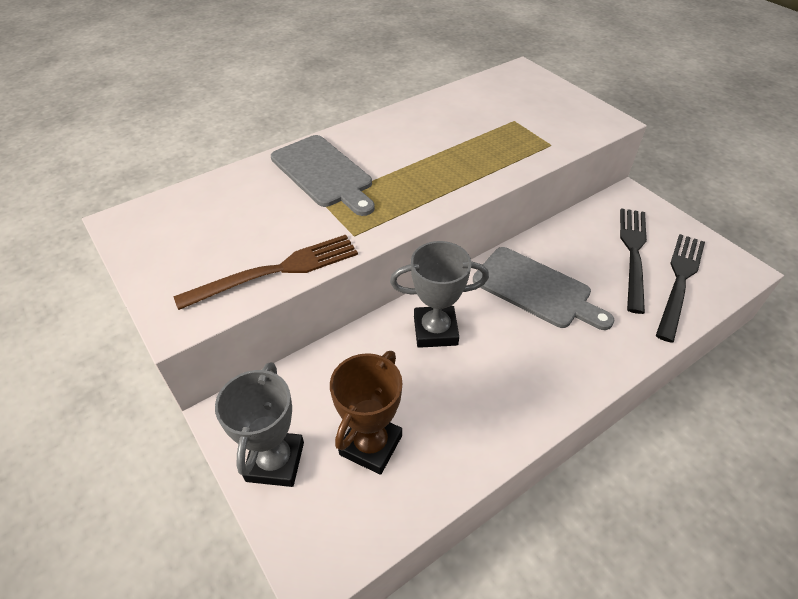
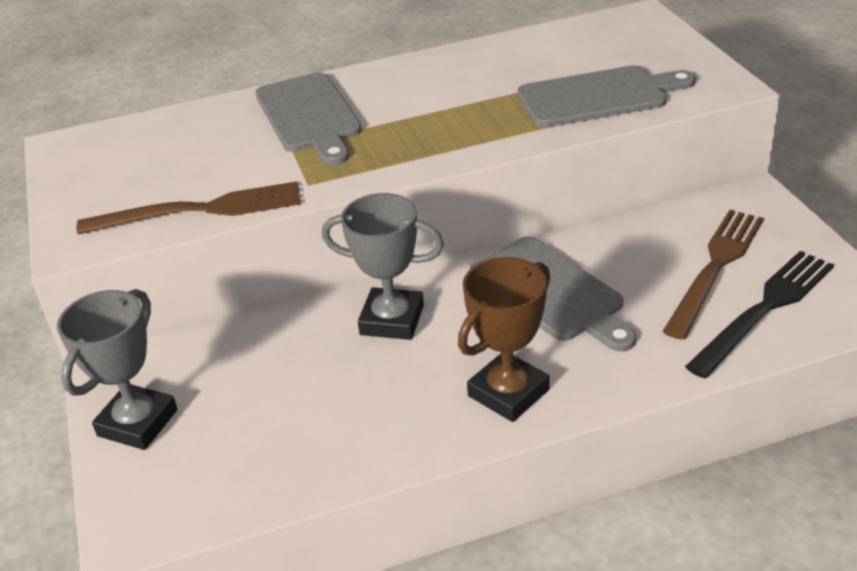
camera: 20 degrees right, 10 degrees down
(371, 445) = (251, 426): brown trophy -> brown trophy (508, 393)
(529, 137) = (598, 96): none -> grey cutting board
(633, 253) = (715, 267): black fork -> brown fork

